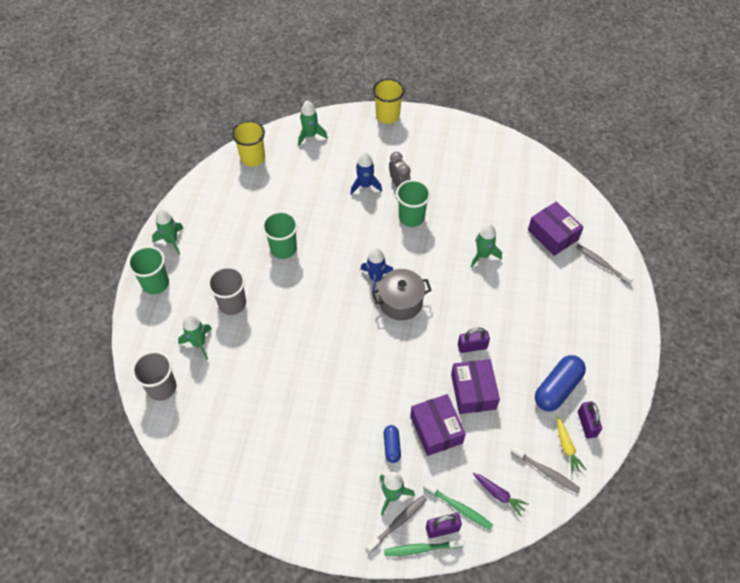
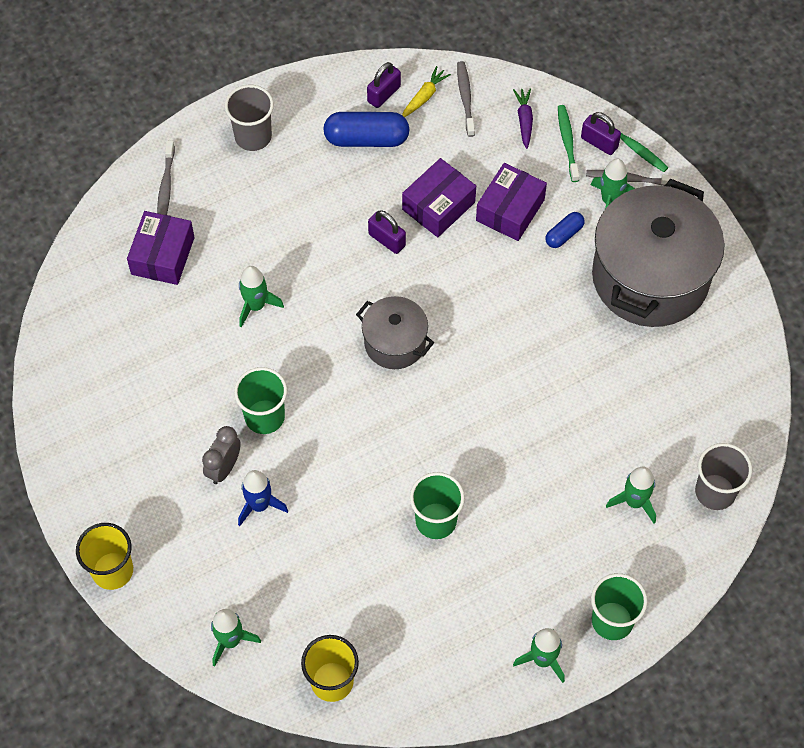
camera: 130 degrees left, 5 degrees up
(232, 304) = (557, 511): grey cup -> grey cup (253, 136)
(317, 471) = (650, 277): none -> grey pot
(375, 278) = (386, 390): blue rocket -> none

